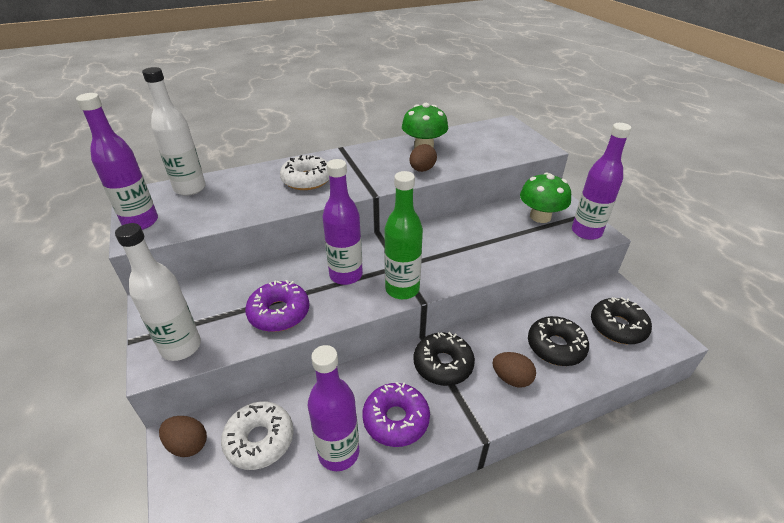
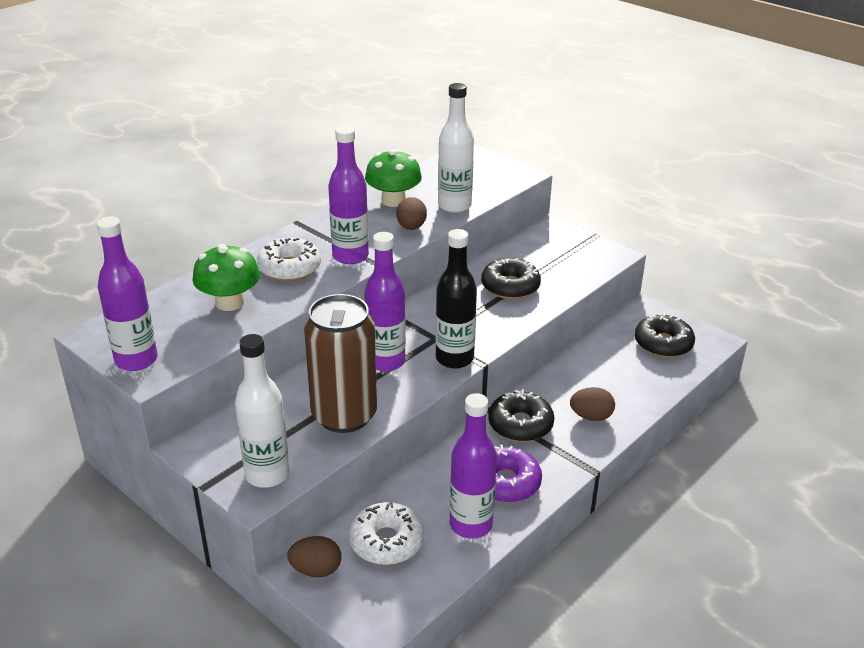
camera: 25 degrees left, 5 degrees down
(190, 188) = (155, 310): white bottle -> white bottle (454, 206)
(279, 313) = (344, 415): purple donut -> brown can
(402, 289) = (454, 358): green bottle -> black bottle
(540, 216) = (547, 251): green mushroom -> green mushroom (229, 302)
(555, 346) = (616, 377): black donut -> black donut (510, 286)
(586, 232) = (601, 256): purple bottle -> purple bottle (350, 256)

